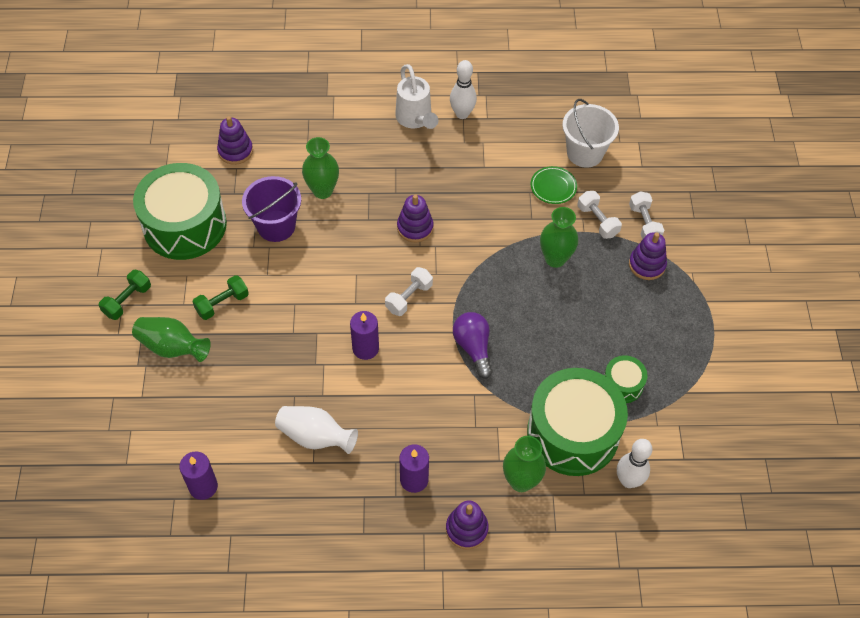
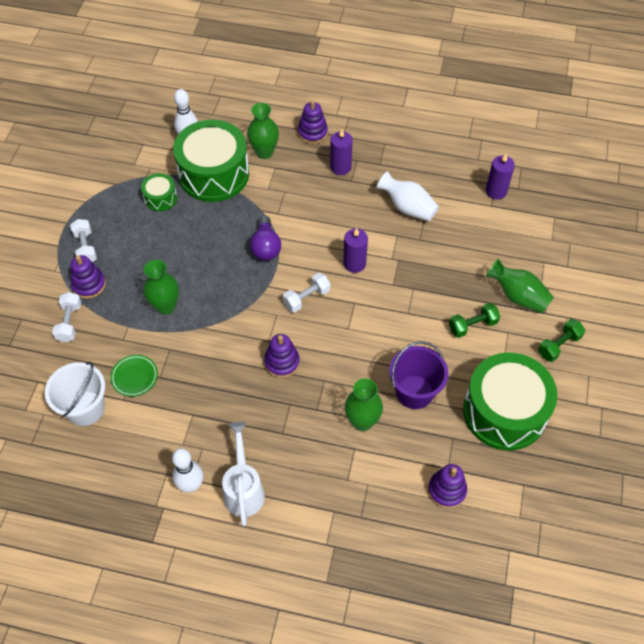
camera: 165 degrees left, 0 degrees up
(597, 221) = (110, 334): white dumbbell -> white dumbbell (85, 247)

